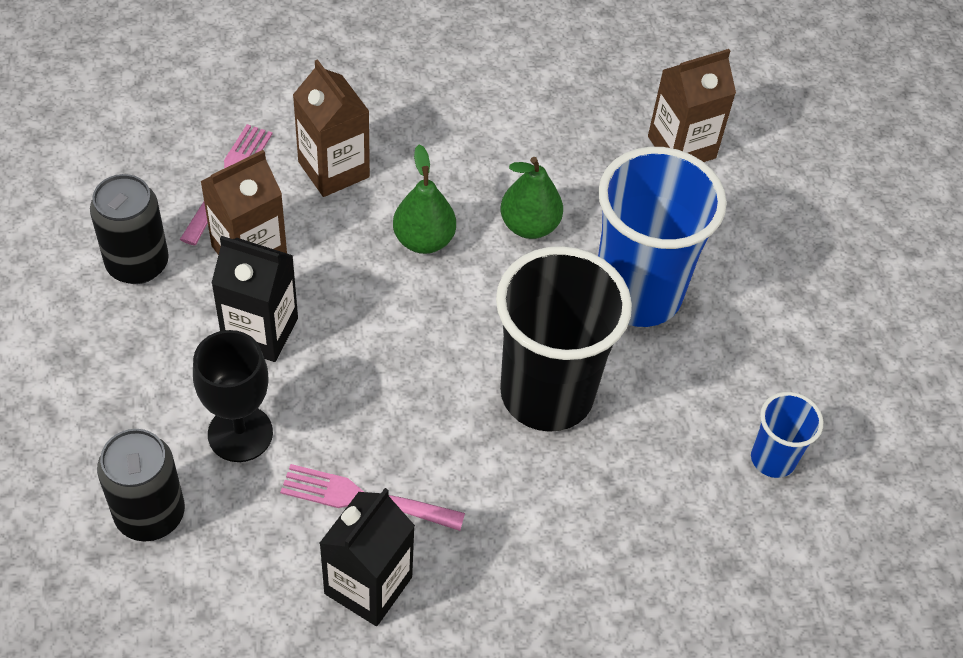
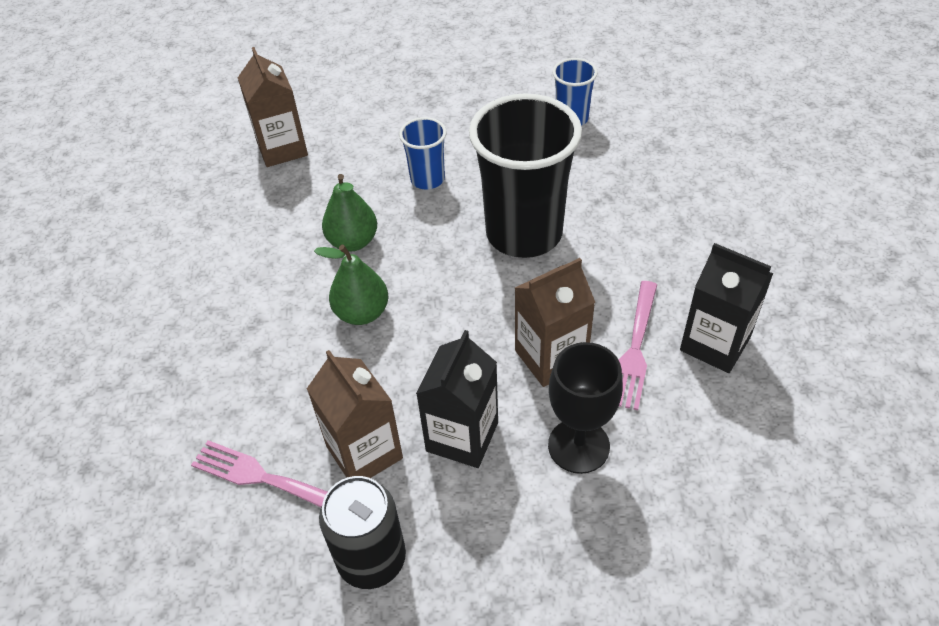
camera: 80 degrees left, 5 degrees down
(150, 514) = (675, 516): black can -> none
(333, 169) = (266, 385): brown carton -> brown carton (551, 357)
(637, 293) = (427, 179): blue cup -> blue cup, size x0.48

